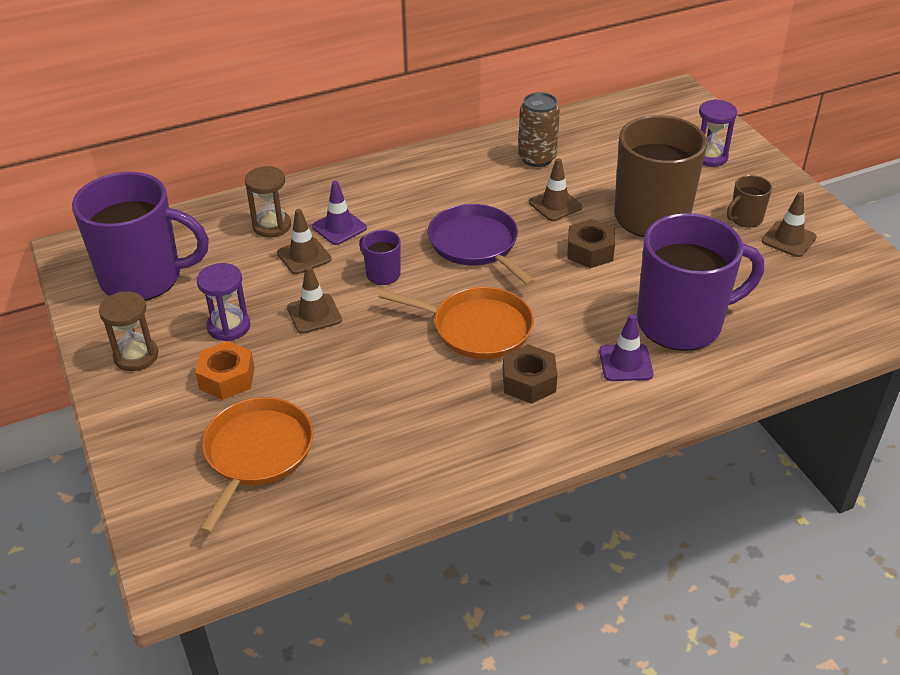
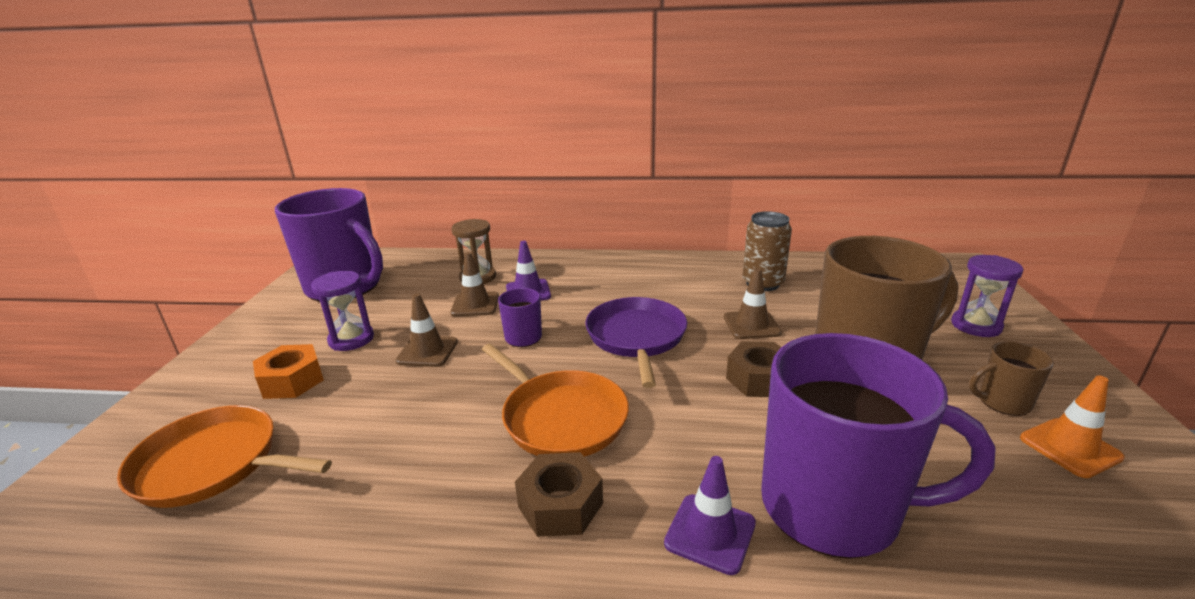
camera: 30 degrees right, 15 degrees down
(136, 356) = (260, 339): brown hourglass -> none
(256, 453) = (213, 464): orange pan -> orange pan turned 120 degrees counterclockwise
(788, 239) = (1070, 448): brown traffic cone -> orange traffic cone

